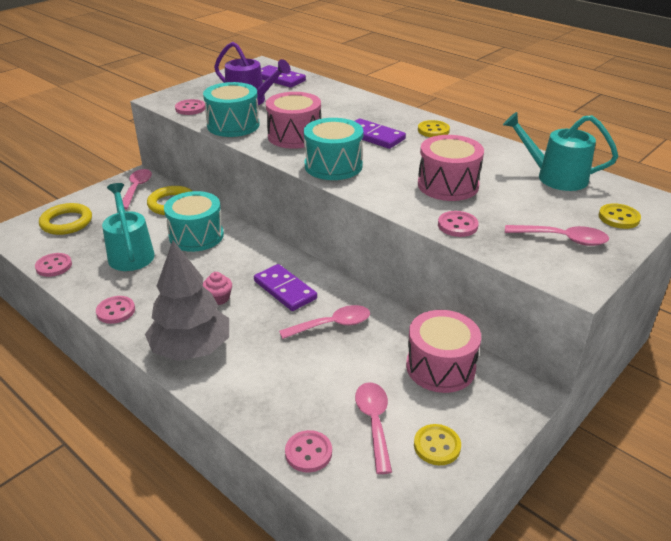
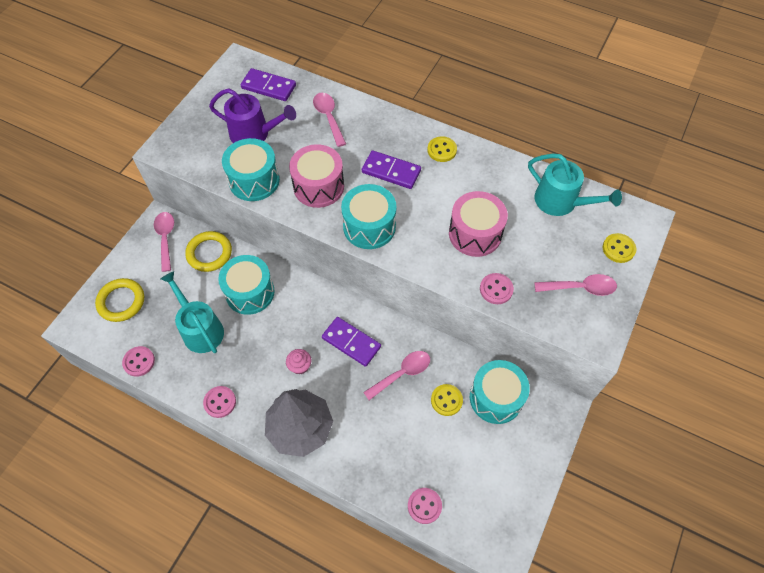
camera: 15 degrees left, 25 degrees up
(190, 108) = (200, 159): pink button -> none
(374, 422) = (462, 465): pink spoon -> pink spoon (328, 117)
(437, 446) = (511, 475): yellow button -> yellow button (446, 400)
(440, 367) = (496, 398): pink drum -> turquoise drum
(555, 177) = (560, 202): turquoise watering can -> turquoise watering can turned 150 degrees counterclockwise

